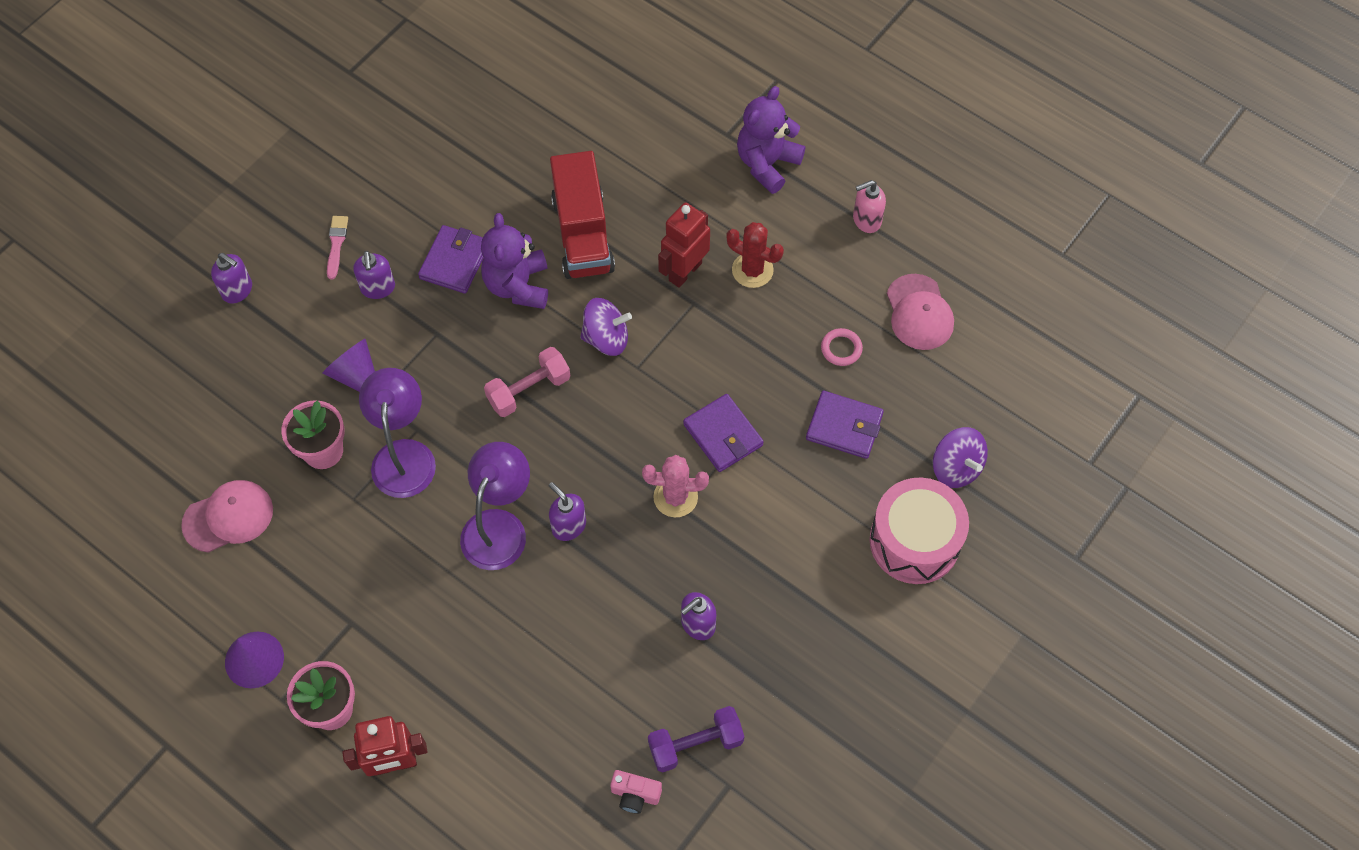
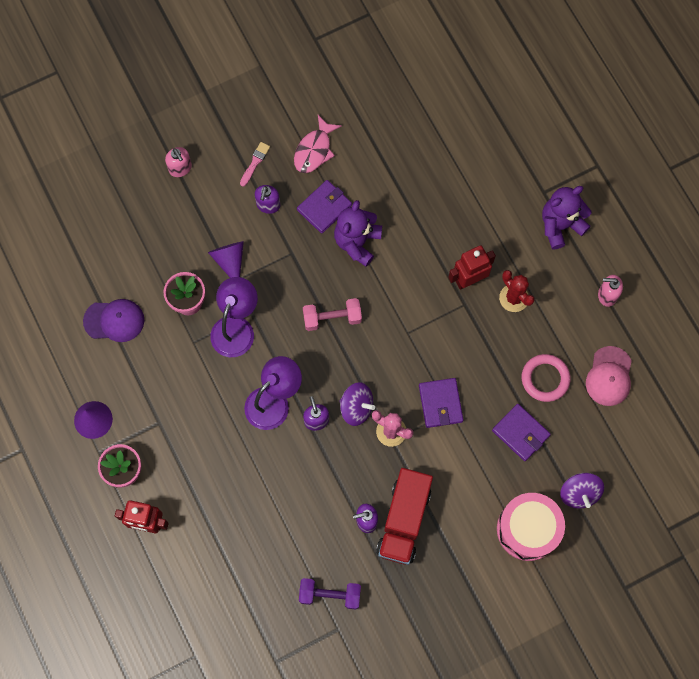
camera: 25 degrees right, 10 degrees up
(228, 517) = (114, 320): pink cap -> purple cap
(237, 290) = (180, 168): purple soap dispenser -> pink soap dispenser
(409, 199) = (314, 150): none -> pink fish
(582, 234) = (415, 224): red truck -> red truck (404, 520)
(606, 338) = (397, 304): purple spinning top -> purple spinning top (356, 407)
(635, 795) = (280, 608): pink camera -> none
(841, 349) = (545, 379): pink ring -> pink ring, size x1.66

